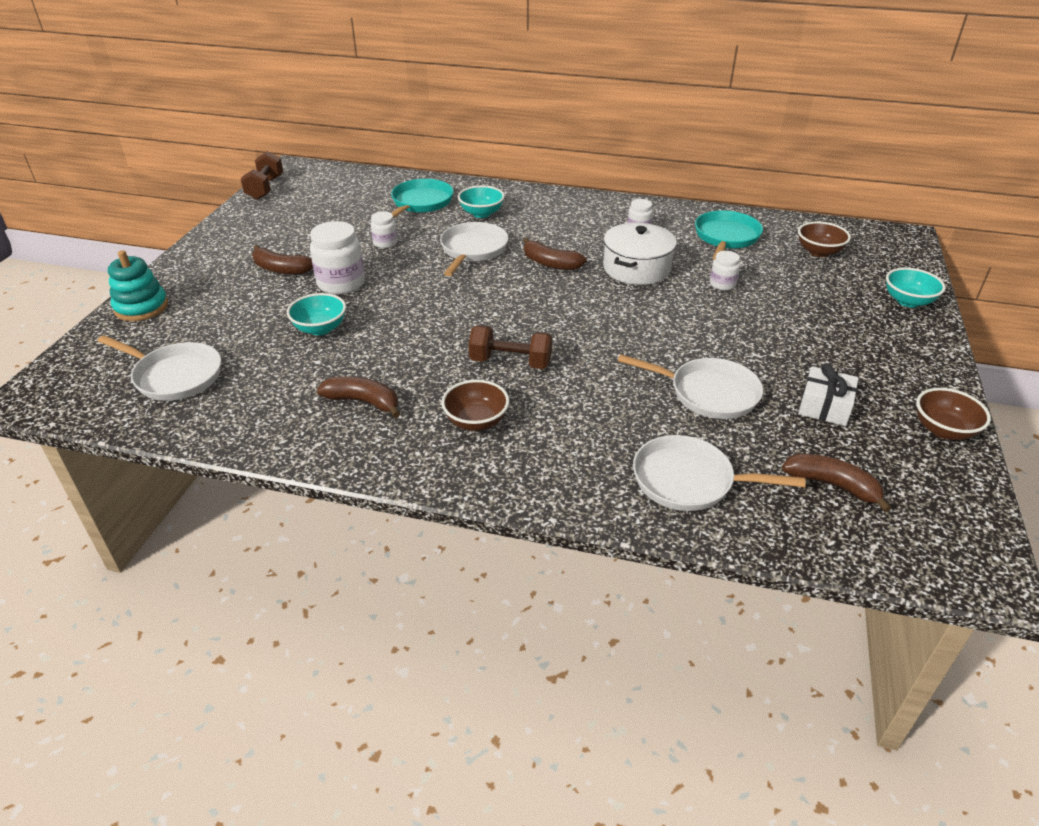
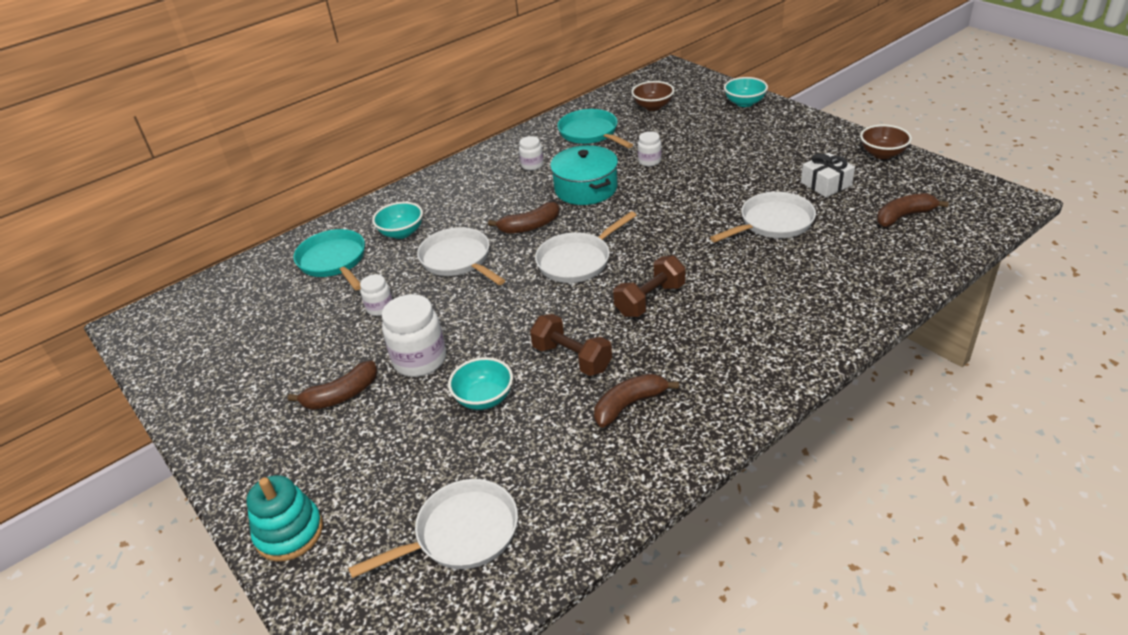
camera: 50 degrees left, 0 degrees up
(265, 188) = (148, 359): brown dumbbell -> brown dumbbell (572, 358)
(476, 421) = (712, 347): brown bowl -> none
(636, 268) = (586, 188): white pot -> turquoise pot
(689, 481) = (860, 271): white pan -> white pan (577, 260)

